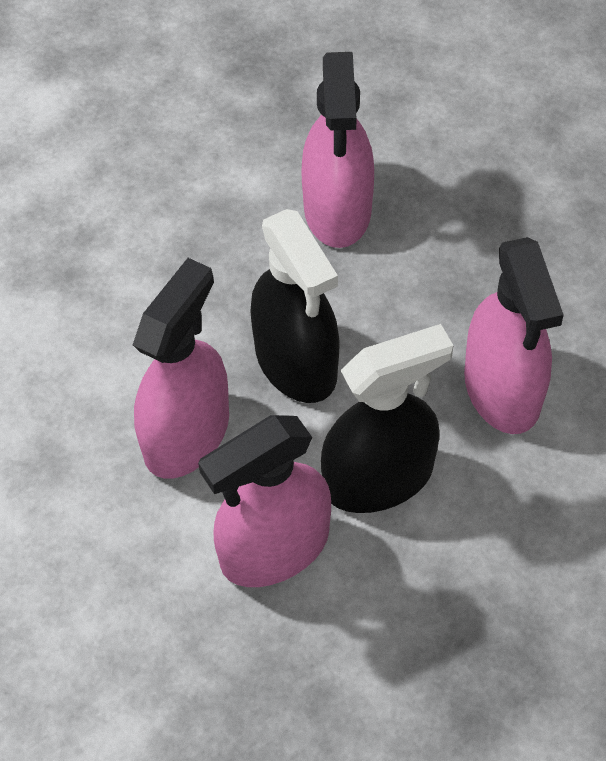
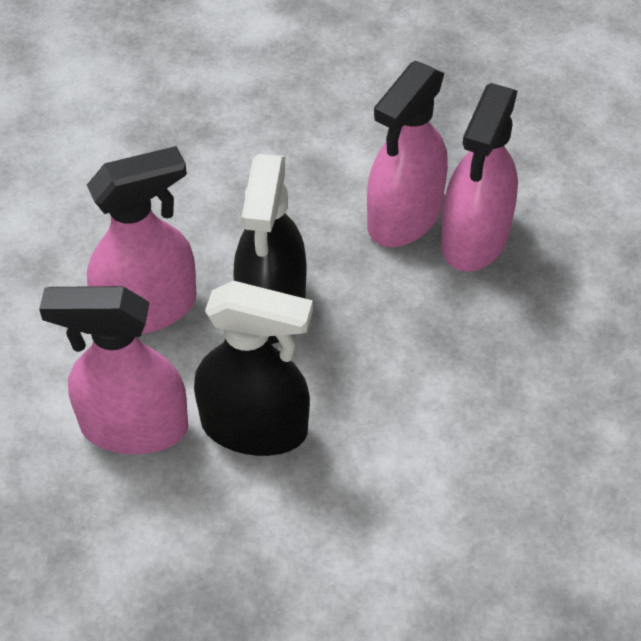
camera: 35 degrees right, 5 degrees down
(502, 389) = (410, 424): pink spray bottle -> pink spray bottle (474, 238)

